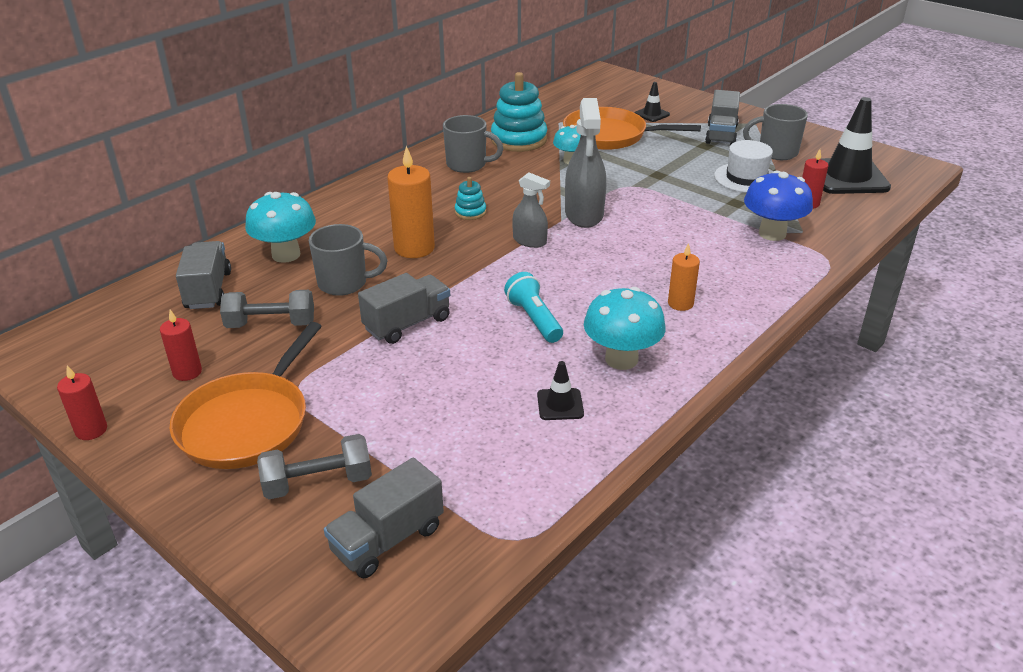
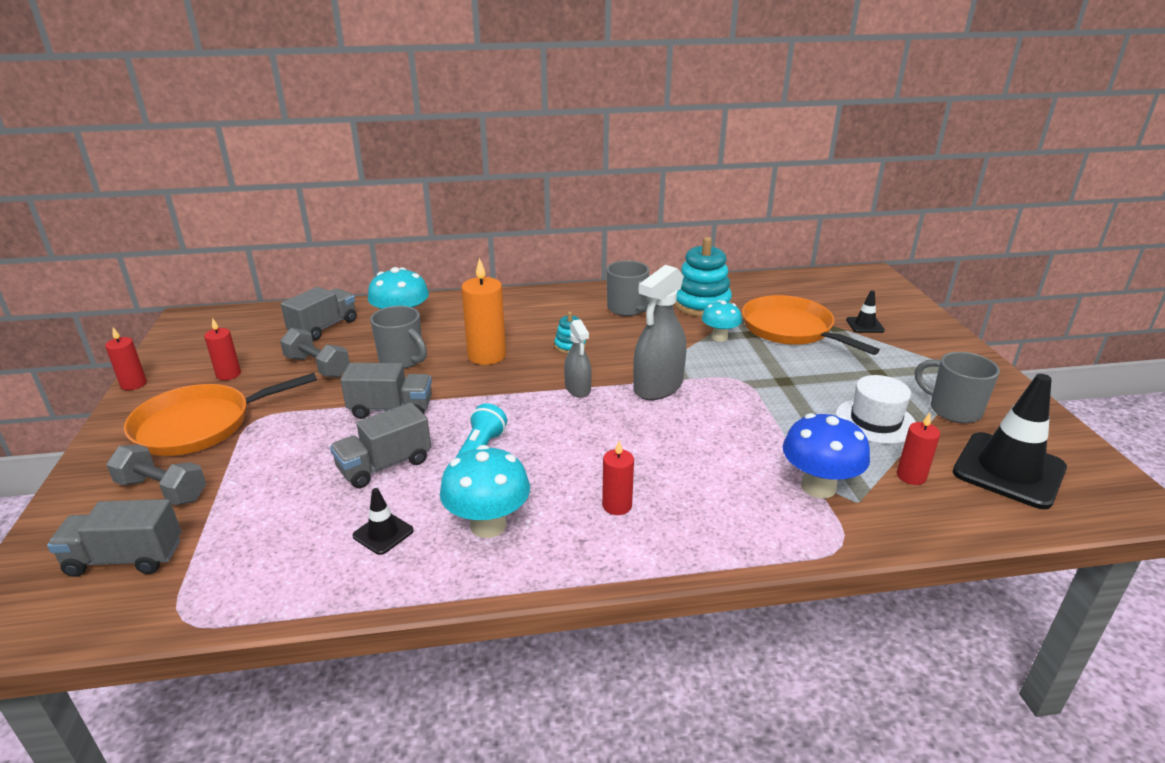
camera: 40 degrees right, 5 degrees down
(680, 303) = (617, 505): orange candle -> red candle
(721, 135) = (913, 369): grey truck -> grey truck (384, 465)

